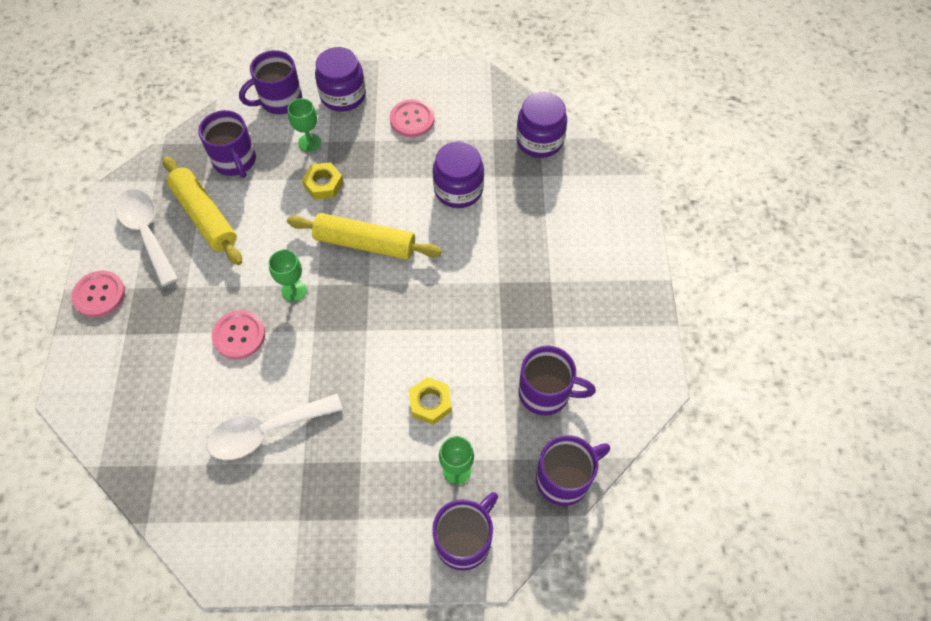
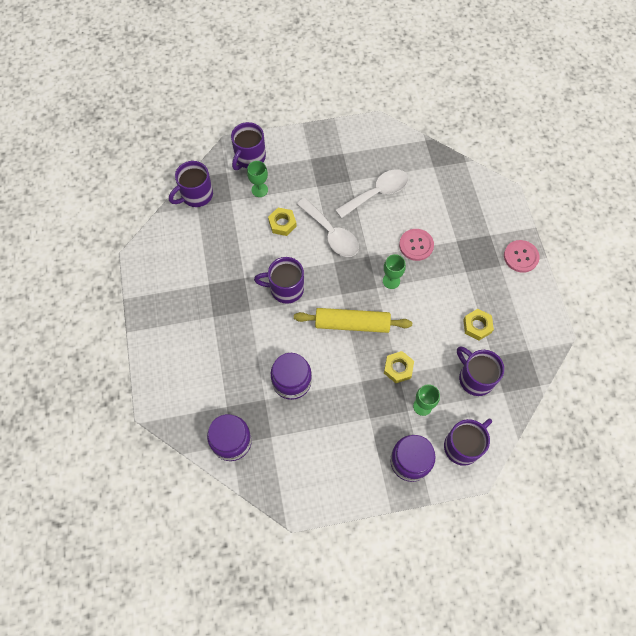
camera: 170 degrees right, 5 degrees up
(147, 232) = (512, 306): white spoon -> white spoon (331, 234)
(204, 216) = (477, 326): yellow rolling pin -> yellow nut
(412, 119) = (343, 445): pink button -> none
(546, 393) = (210, 241): purple mug -> purple mug (285, 289)

